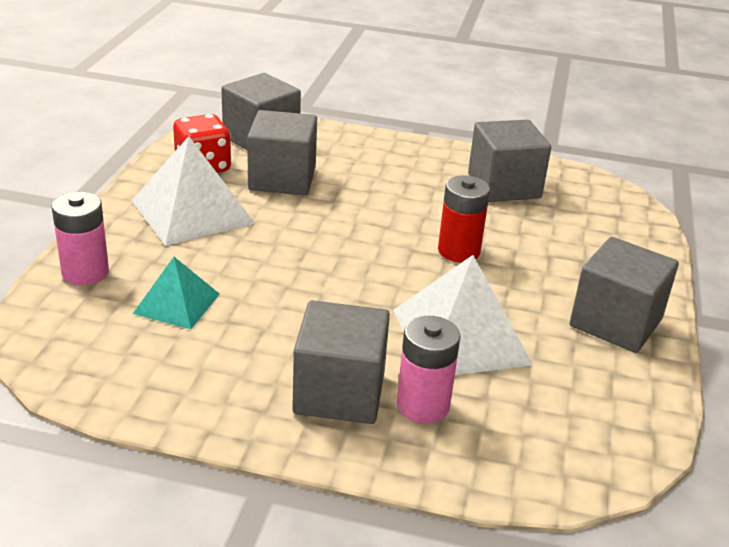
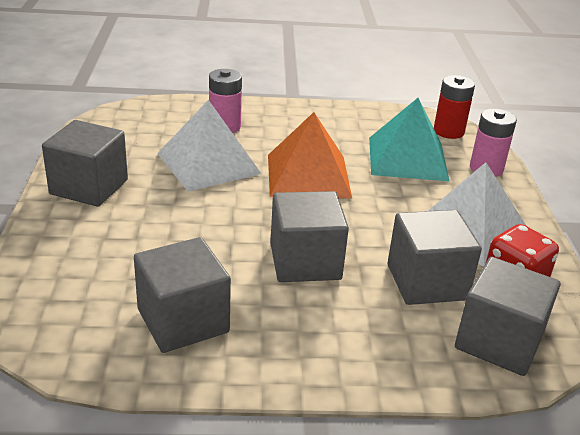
camera: 165 degrees right, 0 degrees up
(176, 303) = (407, 158): turquoise pyramid -> turquoise pyramid, size x1.70
(332, 297) = (308, 176): none -> orange pyramid
(339, 392) = (275, 127): grey cube -> grey cube (305, 262)
(459, 251) = (221, 228): red battery -> red battery (448, 131)

